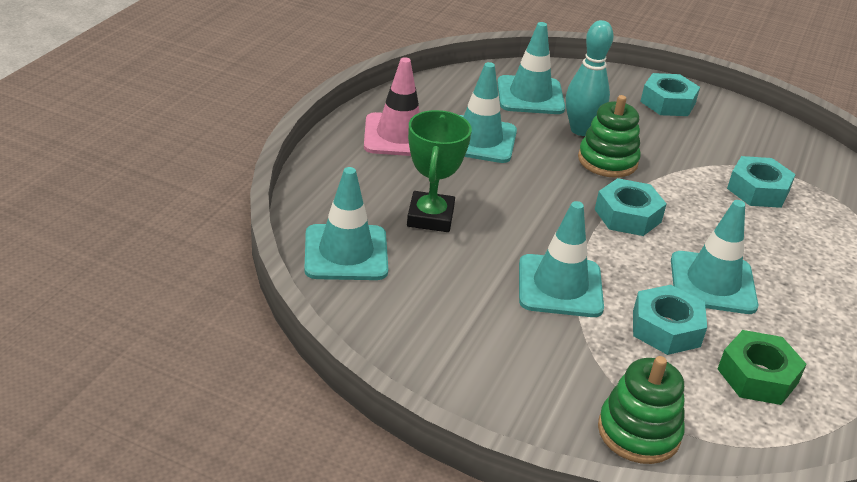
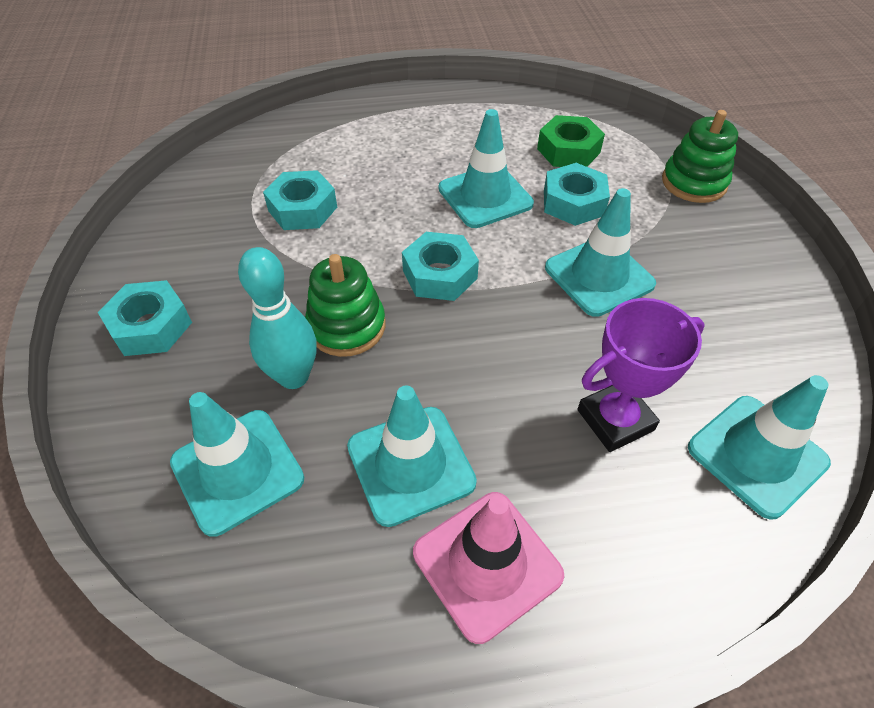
camera: 120 degrees left, 15 degrees up
(430, 217) = (615, 420): green trophy -> purple trophy

